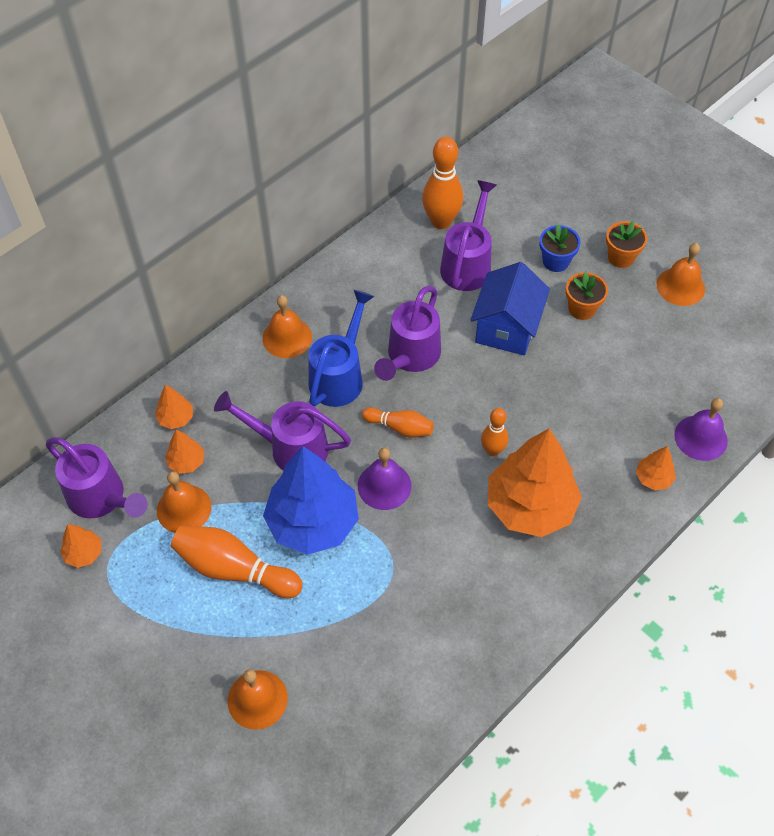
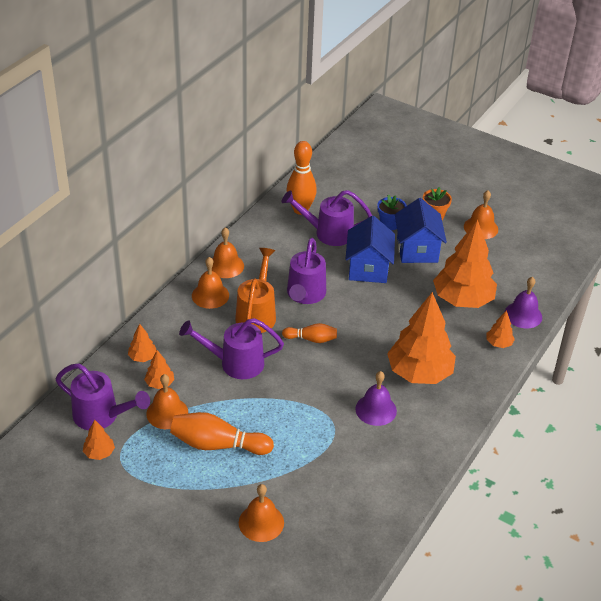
camera: 15 degrees left, 15 degrees down
(313, 522) = (267, 406): blue tree -> none
(319, 294) = (226, 266): none -> orange bell
(339, 376) = (257, 314): blue watering can -> orange watering can
(384, 485) = (311, 376): purple bell -> purple bell (376, 409)
(468, 264) = (328, 233): purple watering can -> purple watering can turned 90 degrees counterclockwise
(492, 450) = (382, 343): orange bowling pin -> none
(582, 309) = (417, 250): orange flower pot -> blue house
(622, 399) = (462, 300): none -> orange tree

